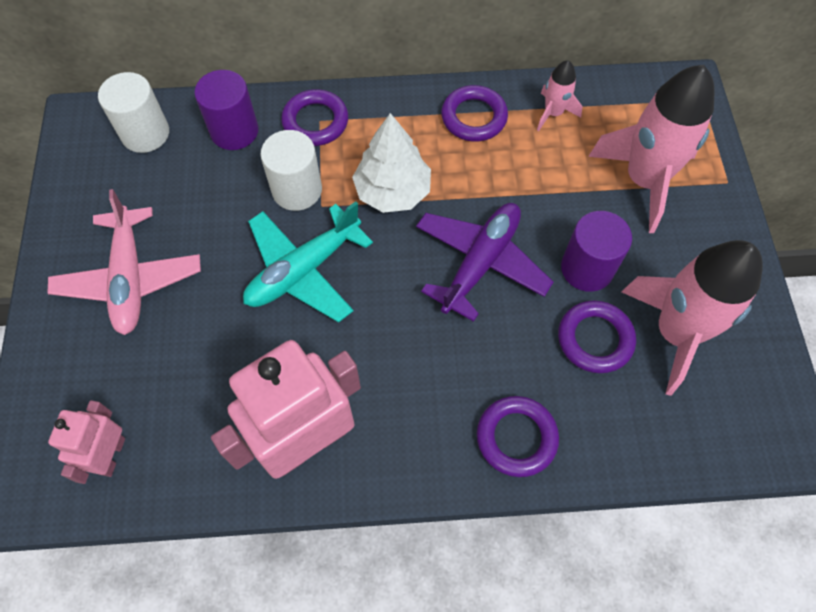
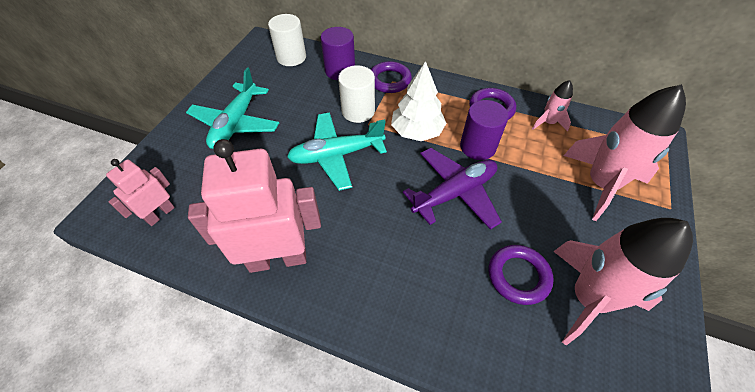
camera: 25 degrees right, 10 degrees down
(130, 278) = (236, 123): pink plane -> turquoise plane
(516, 438) = (424, 321): purple ring -> none
(587, 268) = (532, 225): purple cylinder -> purple cylinder (477, 147)

